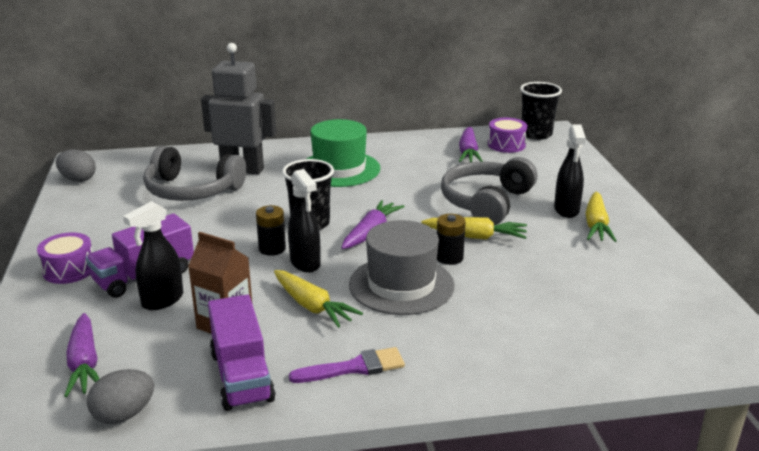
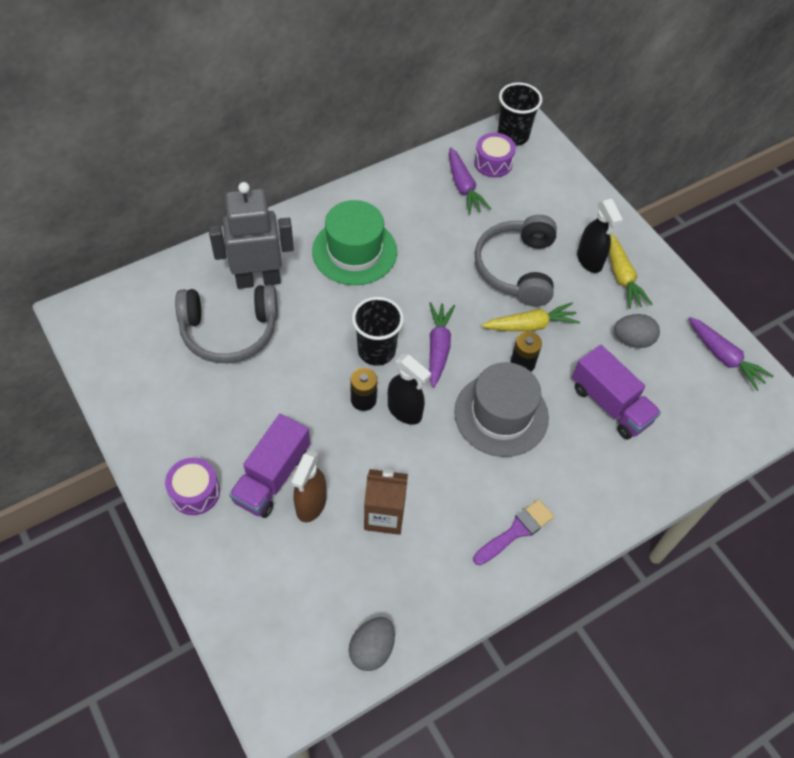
camera: 25 degrees left, 30 degrees up
(78, 179) = (95, 347): grey egg -> grey egg (632, 340)
(84, 364) = (299, 606): purple carrot -> purple carrot (724, 357)
(162, 300) = (311, 504): black spray bottle -> brown spray bottle
(241, 376) = (436, 573): purple truck -> purple truck (610, 404)
(312, 306) = (443, 468): yellow carrot -> none

